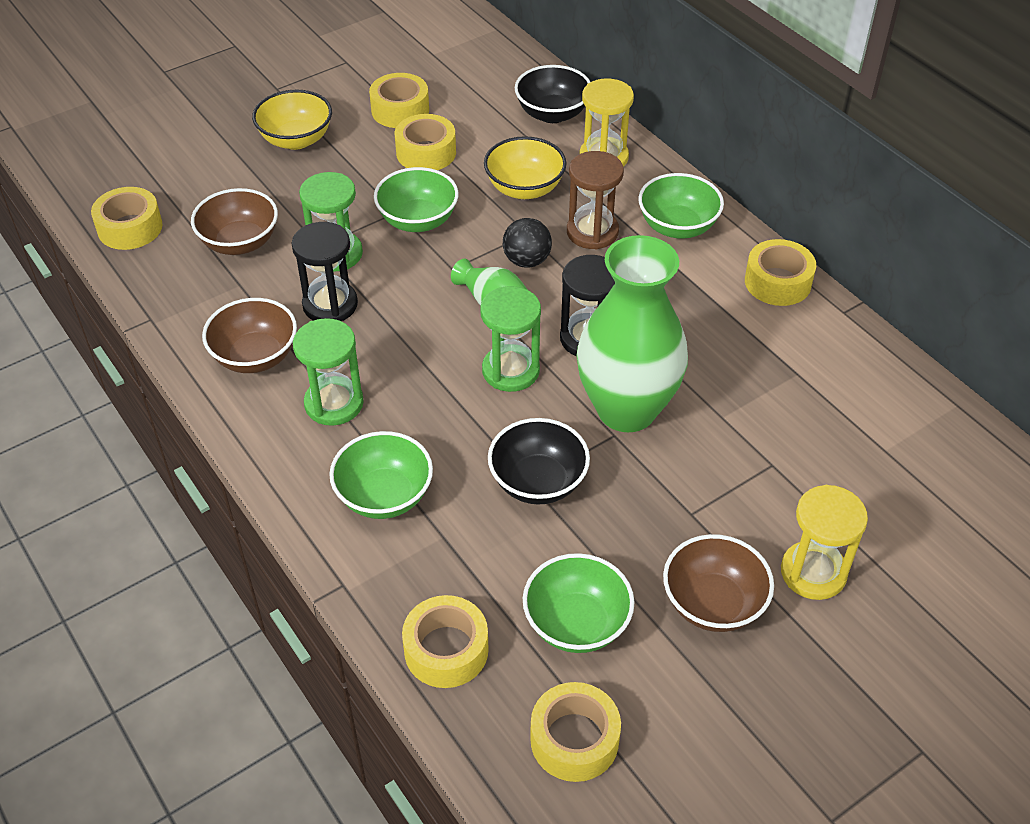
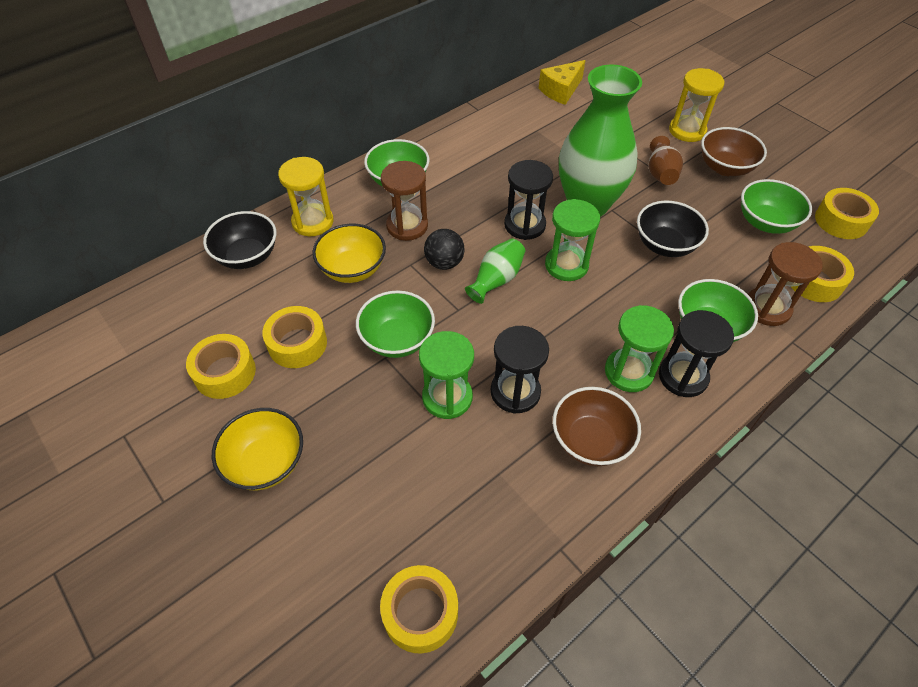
camera: 95 degrees left, 5 degrees up
(240, 242) = (437, 486): brown bowl -> none
(315, 453) = (683, 376): none -> black hourglass
(404, 572) = (767, 308): none -> brown hourglass
(696, 510) = (661, 173): none -> brown vase
(777, 282) = (453, 135): yellow tape -> none
(909, 416) = (561, 91): none -> yellow cheese

